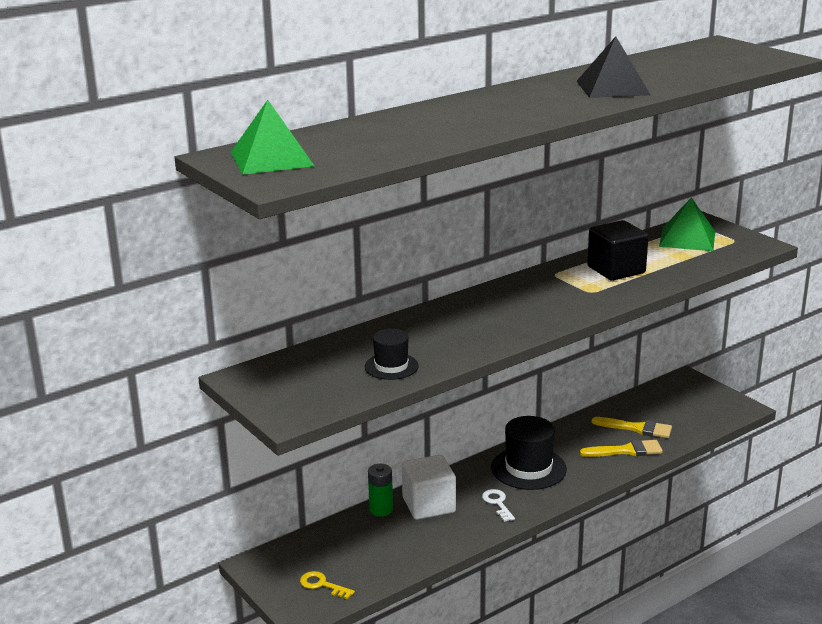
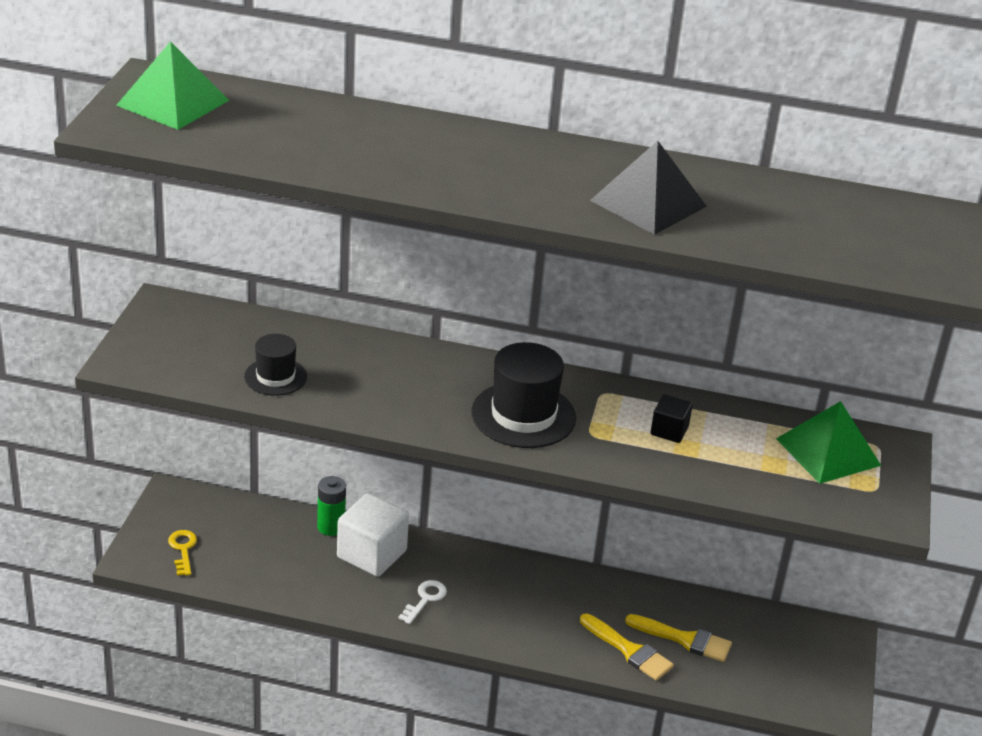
camera: 45 degrees right, 10 degrees up
(528, 468) = (511, 592): black hat -> black hat (523, 415)
(616, 270) = (669, 431): black cube -> black cube, size x0.54
(637, 428) = (684, 639): yellow brush -> yellow brush turned 45 degrees counterclockwise

